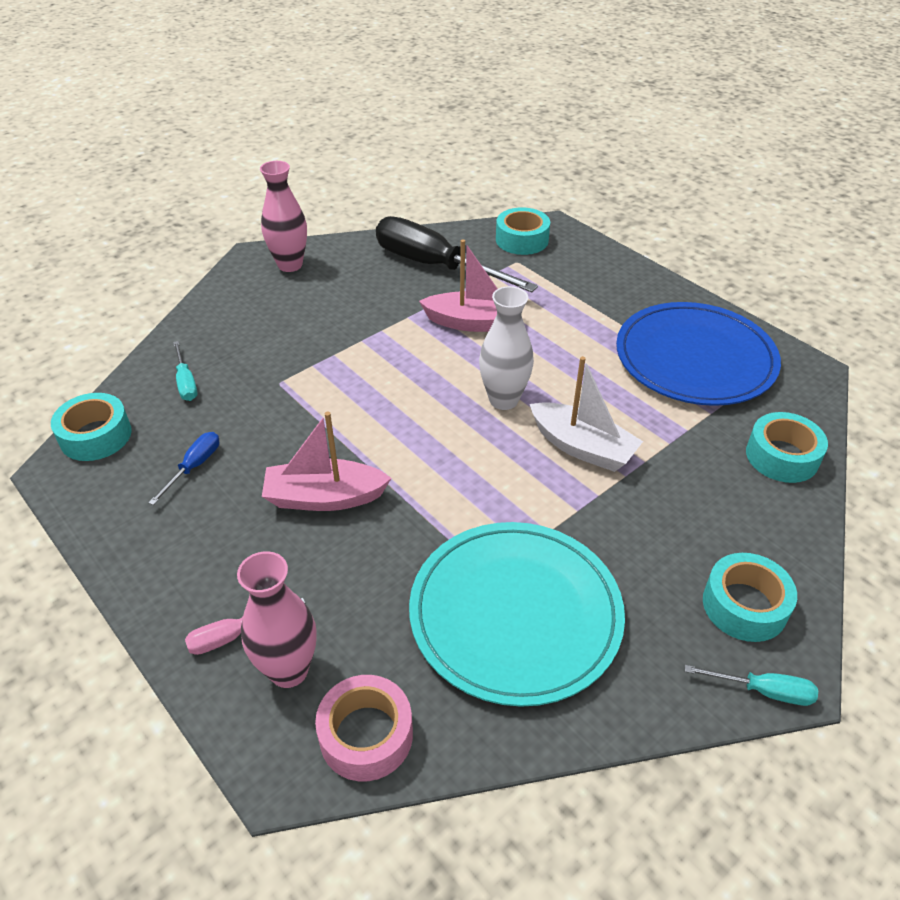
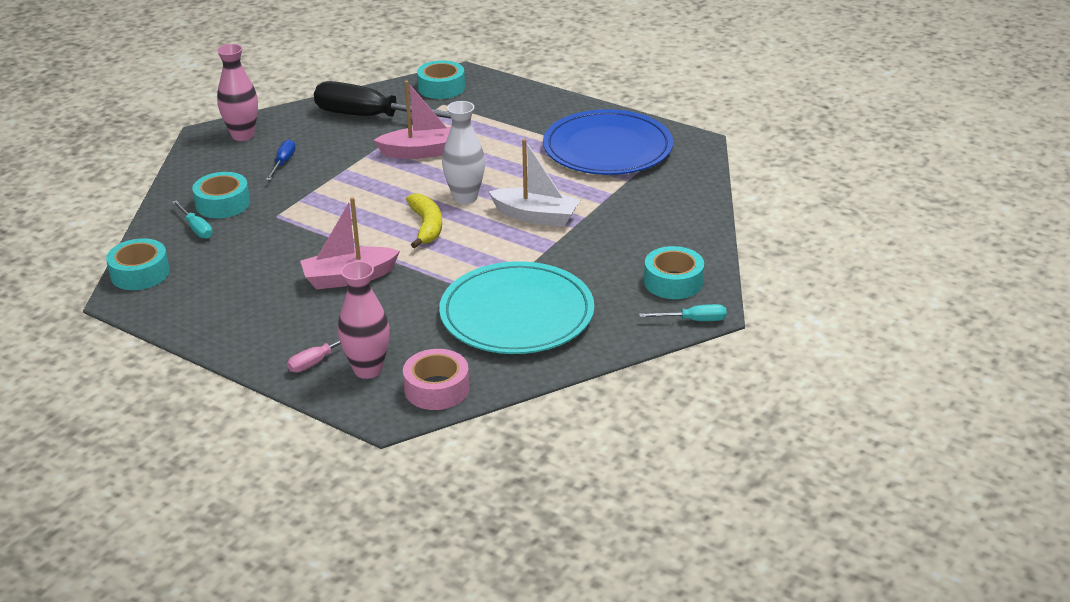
camera: 15 degrees left, 10 degrees down
(194, 467) = (234, 278): blue screwdriver -> blue screwdriver (283, 163)
(444, 435) = (426, 226): none -> yellow banana
(782, 456) = (684, 197): turquoise tape -> turquoise tape (223, 204)

